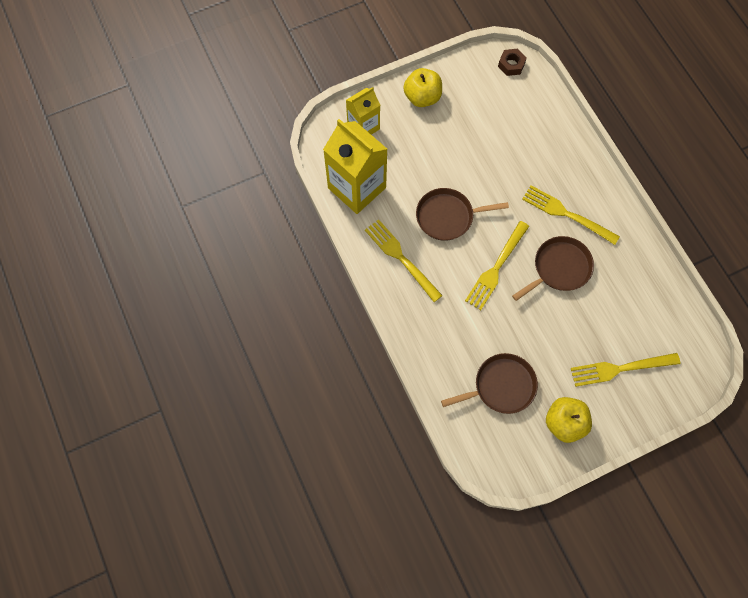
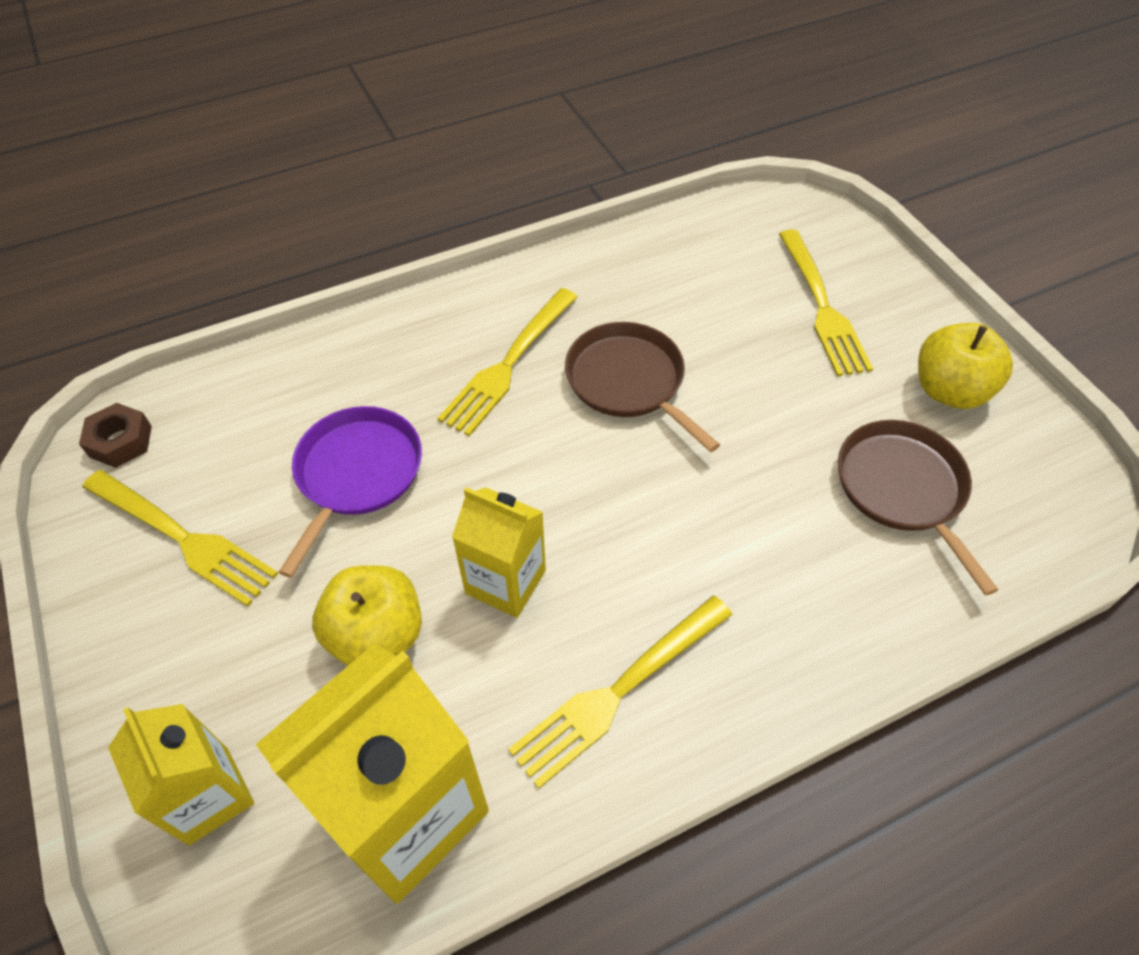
camera: 90 degrees left, 15 degrees down
(422, 97) = (154, 635): yellow apple -> yellow apple (377, 635)
(447, 216) = (505, 582): brown pan -> yellow carton
(496, 268) = (634, 488): yellow fork -> yellow fork (183, 538)
(498, 156) = (356, 474): none -> purple pan

